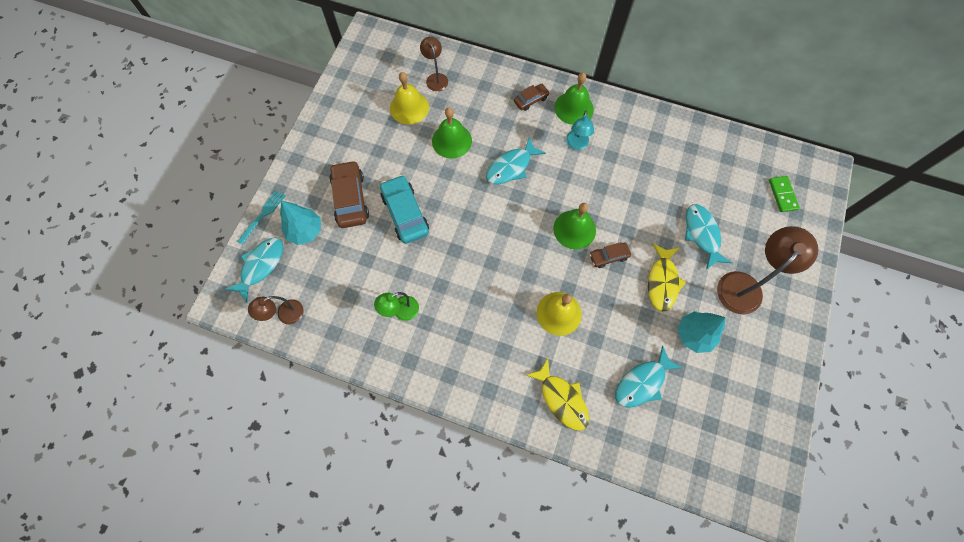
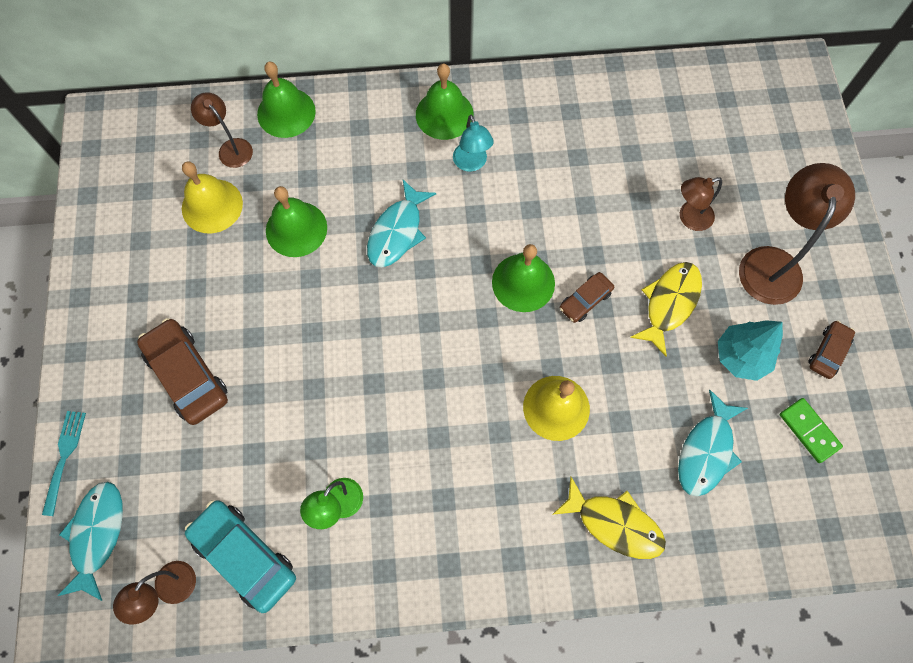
camera: 25 degrees left, 0 degrees up
(305, 231) = (141, 452): turquoise tree -> none
(405, 213) = (278, 362): turquoise car -> turquoise car (244, 556)
(478, 70) = (286, 112): none -> green bell
(531, 100) = (380, 126): brown car -> brown car (828, 352)
(662, 281) = (669, 303): yellow fish -> yellow fish turned 135 degrees counterclockwise
(702, 234) = (689, 218): turquoise fish -> brown lamp
(782, 195) = (763, 123): green domino -> green domino (809, 431)

